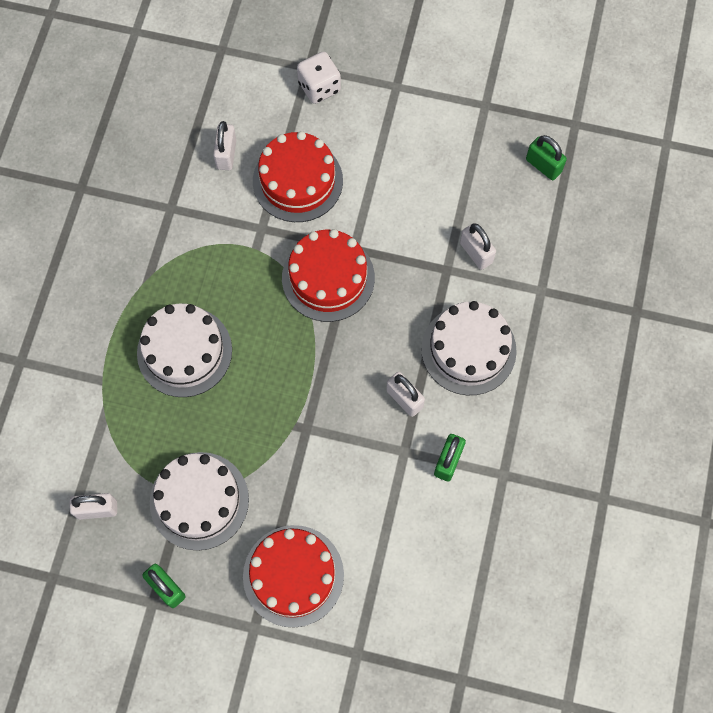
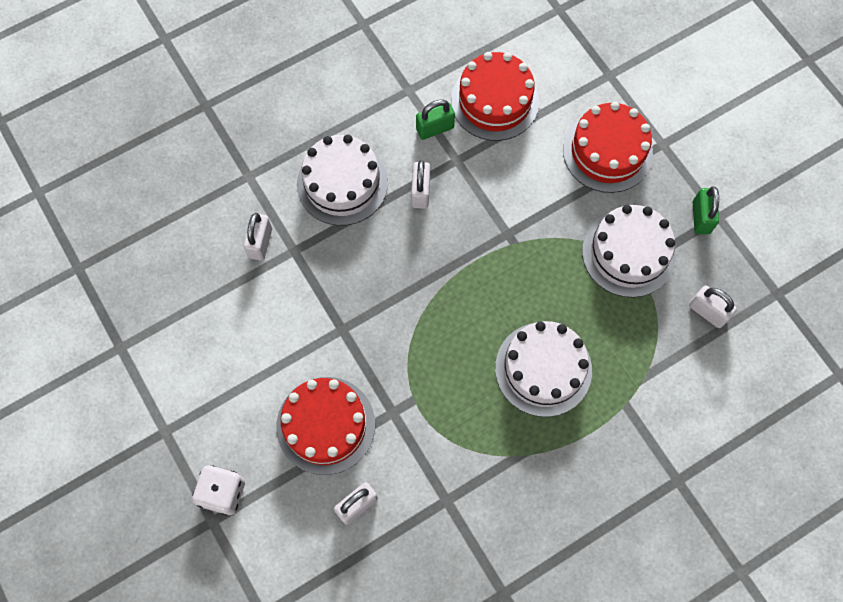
camera: 135 degrees left, 0 degrees up
(328, 278) = (383, 325): red cake -> red cake (494, 101)
(543, 165) = (138, 259): green padlock -> none

